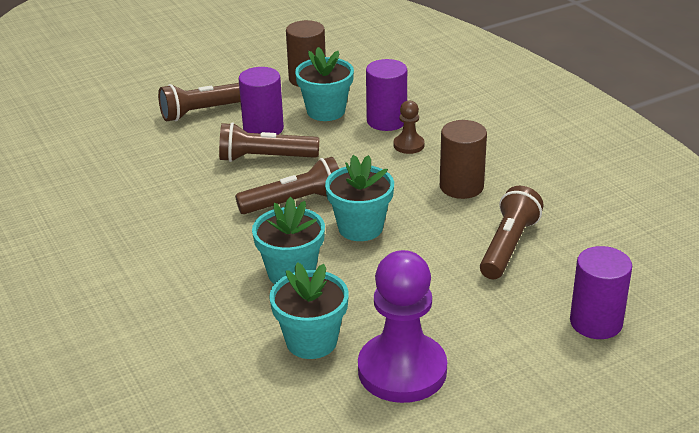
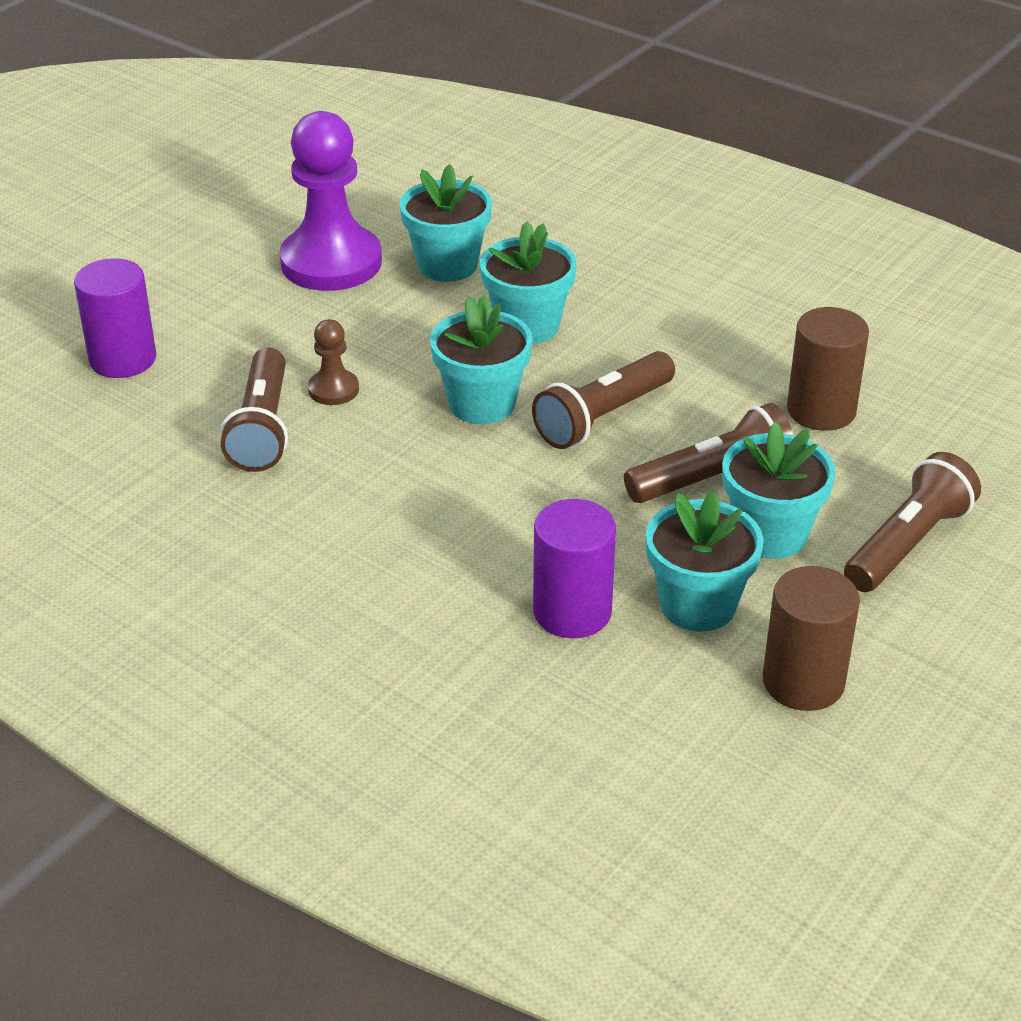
camera: 155 degrees right, 5 degrees up
(263, 129) = (770, 534): purple cylinder -> turquoise flower pot
(409, 145) = (499, 566): brown pawn -> brown pawn (333, 389)
(461, 186) = (370, 507): brown cylinder -> brown cylinder (821, 410)

